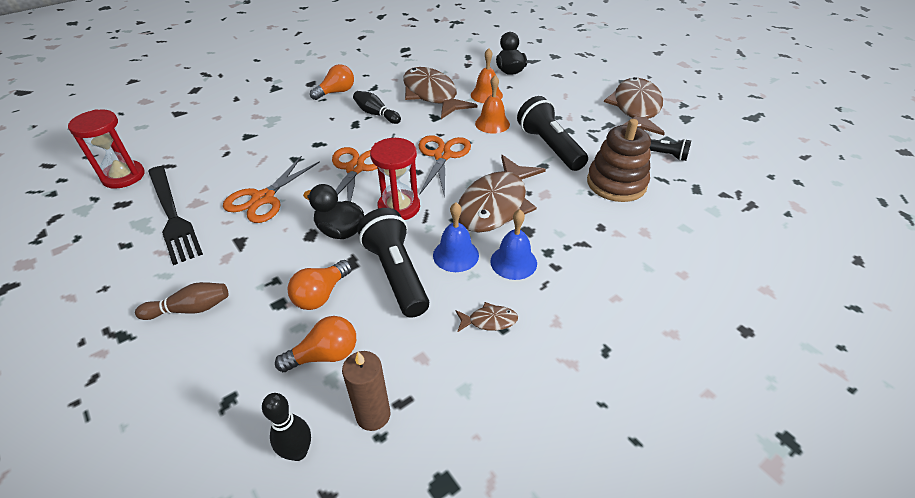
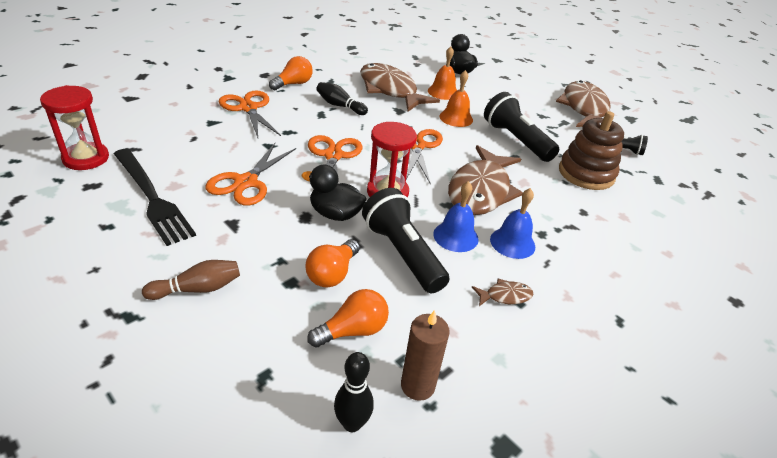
camera: 10 degrees left, 5 degrees down
(286, 120) = (248, 108): none -> orange scissors

